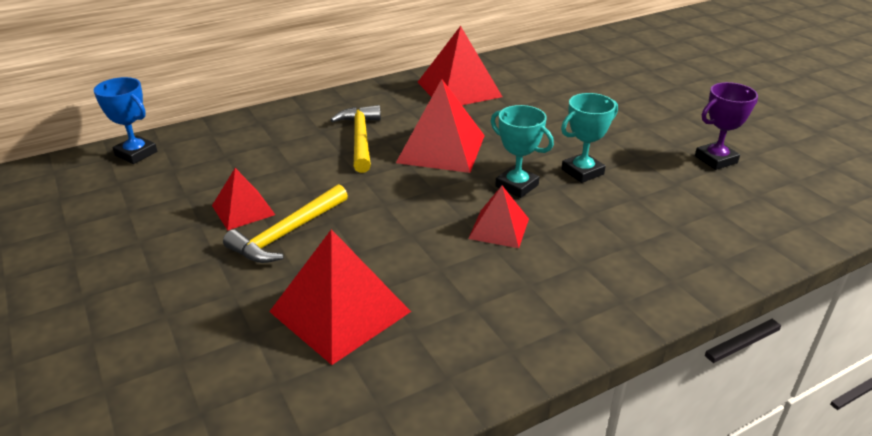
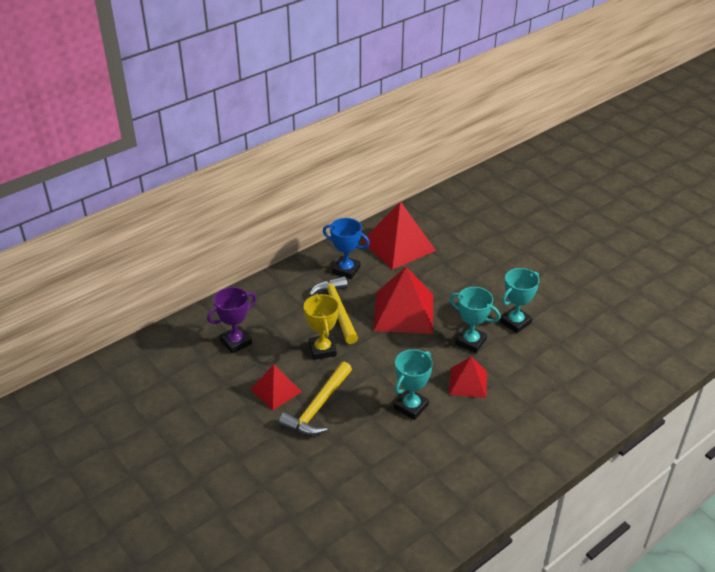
camera: 10 degrees left, 5 degrees up
(136, 154) = (164, 346): blue trophy -> blue trophy (346, 270)
(323, 175) = (322, 350): none -> yellow trophy
(340, 311) = (381, 466): red pyramid -> none
(411, 247) = (411, 407): none -> turquoise trophy
(715, 159) = (609, 298): purple trophy -> purple trophy (236, 342)

